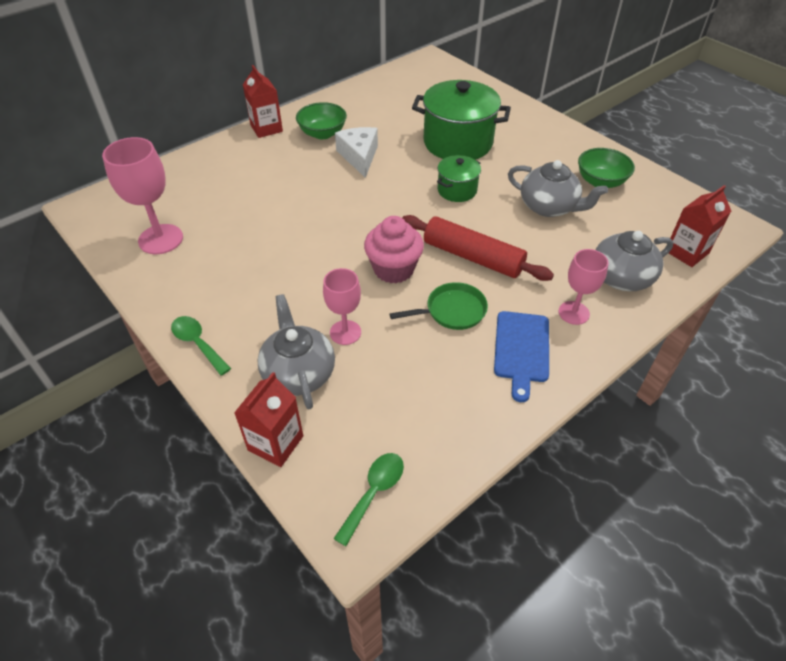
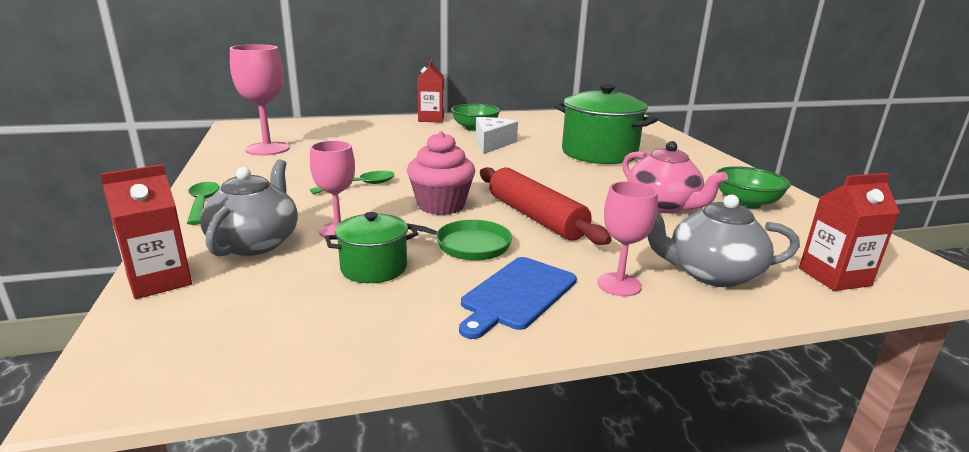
camera: 25 degrees right, 25 degrees down
(374, 493) = (188, 354): green spoon -> green spoon (360, 185)
(457, 190) = (567, 177): green pot -> green pot (374, 268)
(549, 207) = (663, 206): grey teapot -> pink teapot

